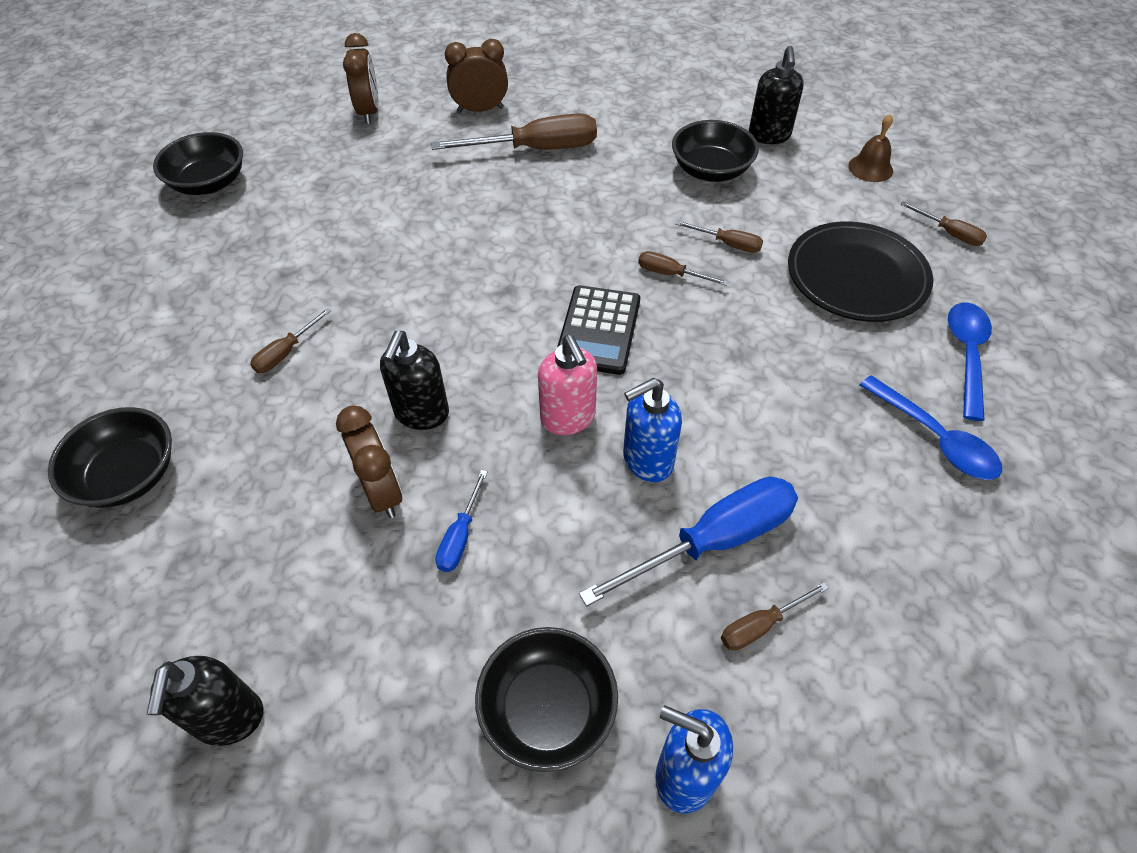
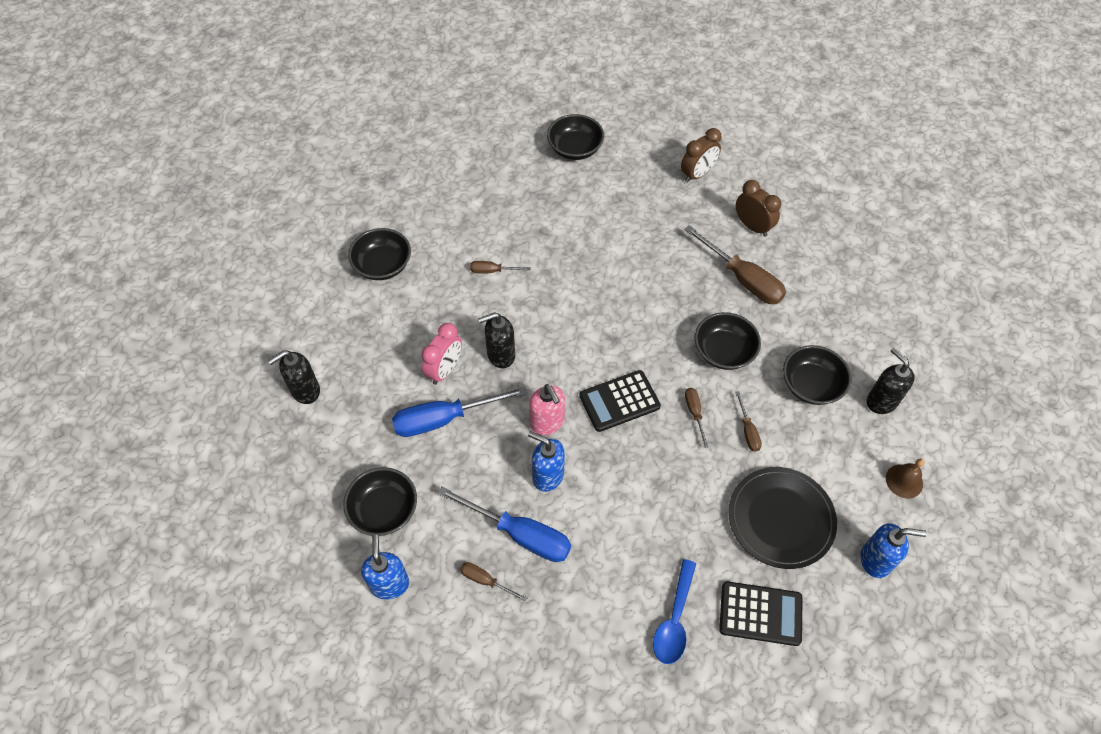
camera: 55 degrees right, 5 degrees up
(382, 492) = (444, 370): brown clock -> pink clock
(460, 536) = (444, 419): blue screwdriver -> blue screwdriver, size x2.04
(568, 418) = (547, 423): pink soap dispenser -> pink soap dispenser turned 60 degrees counterclockwise
(612, 210) = (723, 351): none -> black bowl
(769, 136) = (881, 401): black soap dispenser -> black soap dispenser turned 90 degrees clockwise
(949, 233) = (875, 560): brown screwdriver -> blue soap dispenser
(966, 355) = (760, 613): blue spoon -> black calculator

